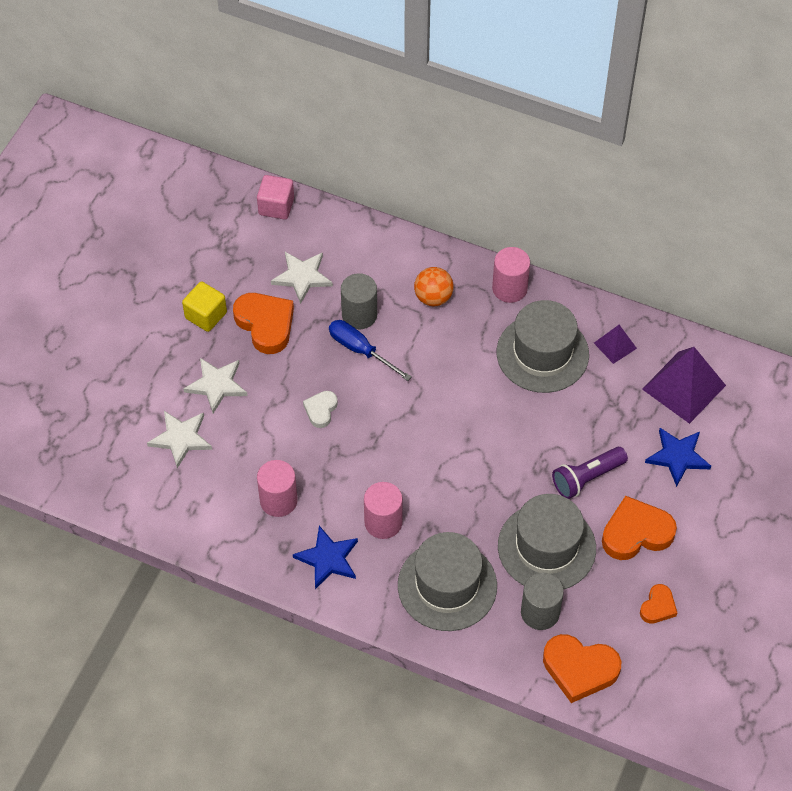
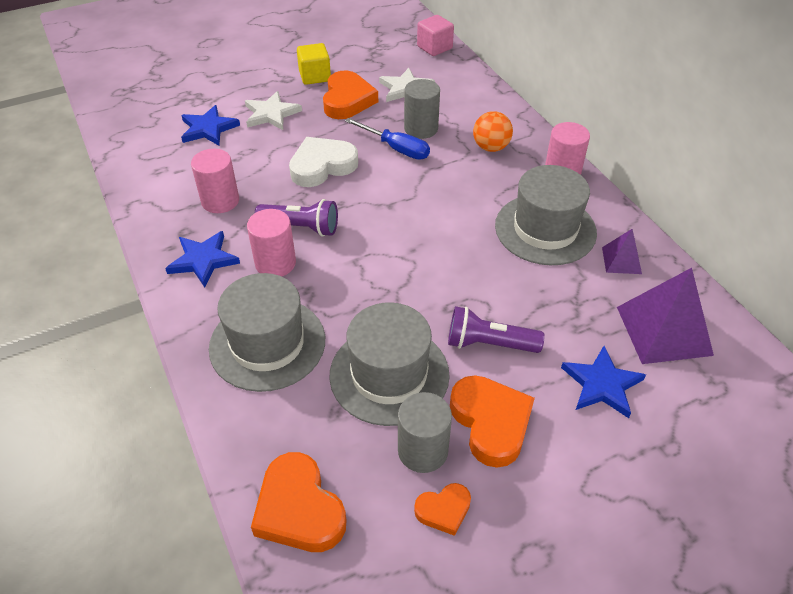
camera: 40 degrees right, 10 degrees down
(181, 438) = (208, 128): white star -> blue star
(321, 410) = (322, 166): white heart -> white heart, size x1.82
(360, 350) = (396, 148): blue screwdriver -> blue screwdriver turned 135 degrees clockwise
(367, 479) = (301, 227): none -> purple flashlight
(540, 612) = (320, 426): grey cylinder -> grey cylinder (423, 450)
(636, 533) = (491, 422): orange heart -> orange heart turned 45 degrees clockwise

